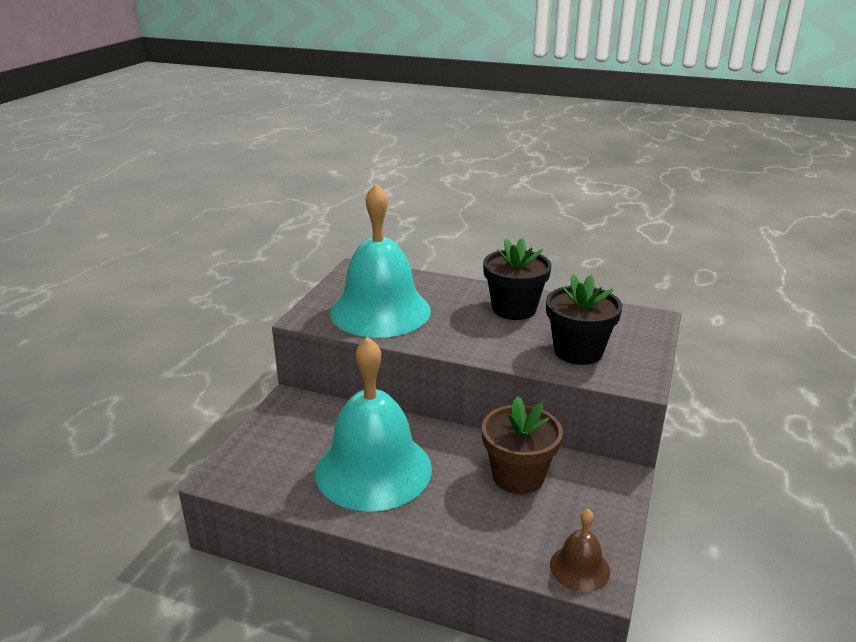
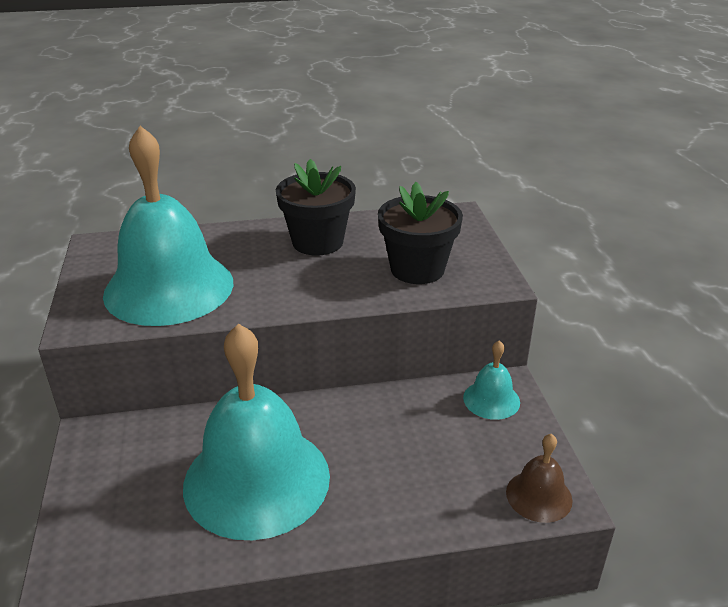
camera: 30 degrees left, 5 degrees up
(518, 476) = (414, 424): brown flower pot -> none
(598, 482) = (491, 399): none -> turquoise bell

